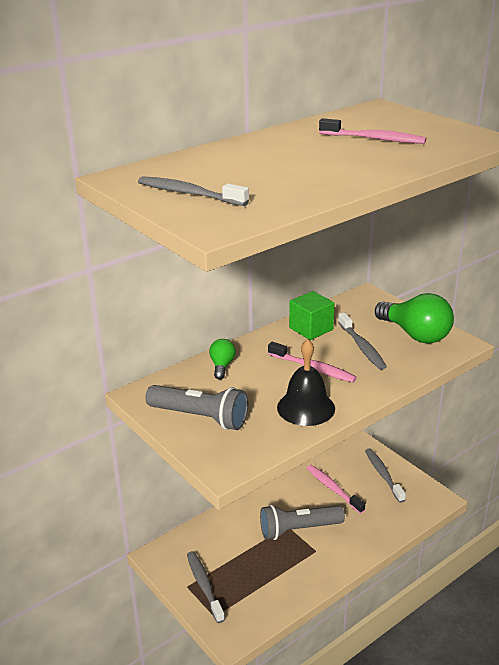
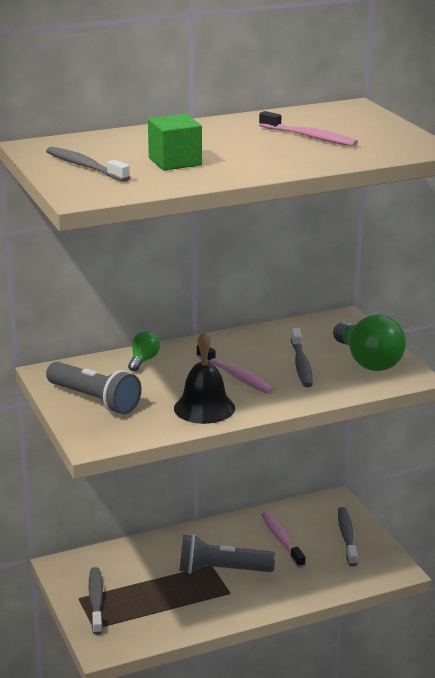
camera: 15 degrees right, 5 degrees down
(311, 329) = (258, 341): green cube -> green cube (175, 162)

